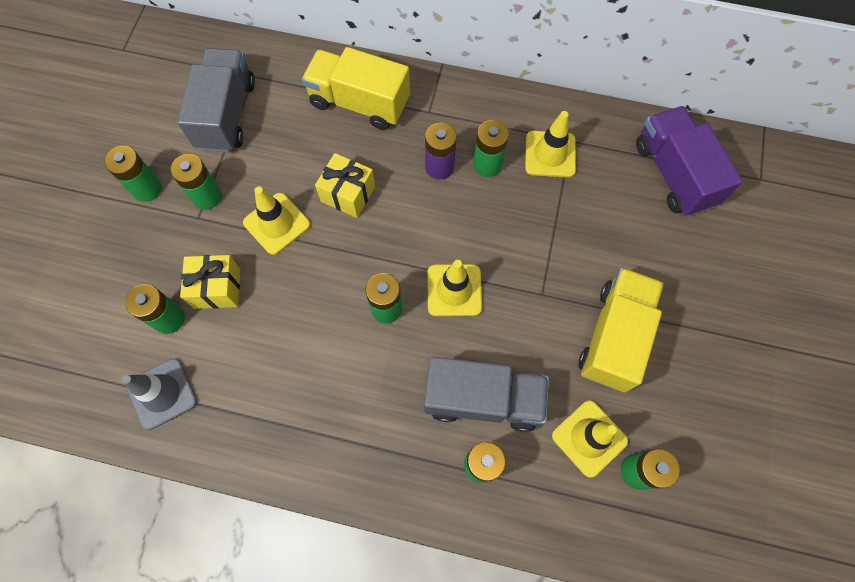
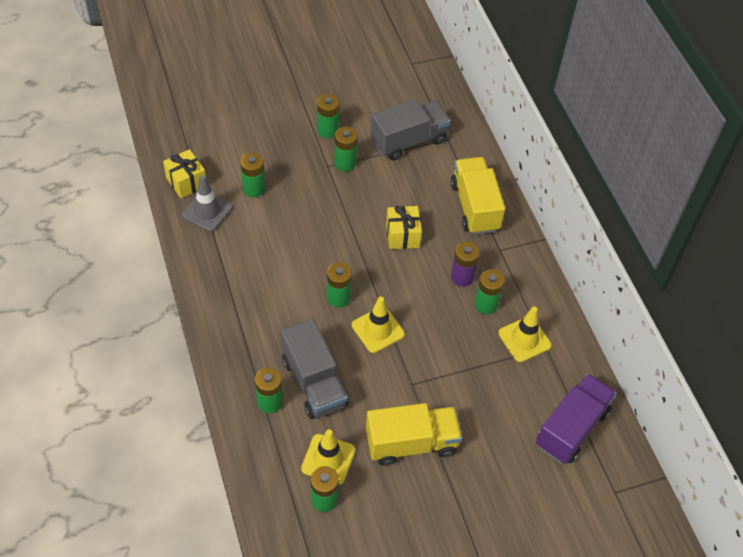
camera: 55 degrees right, 15 degrees down
(217, 288) = (289, 201): yellow gift -> yellow gift (186, 182)
(276, 223) = (353, 208): yellow traffic cone -> none

